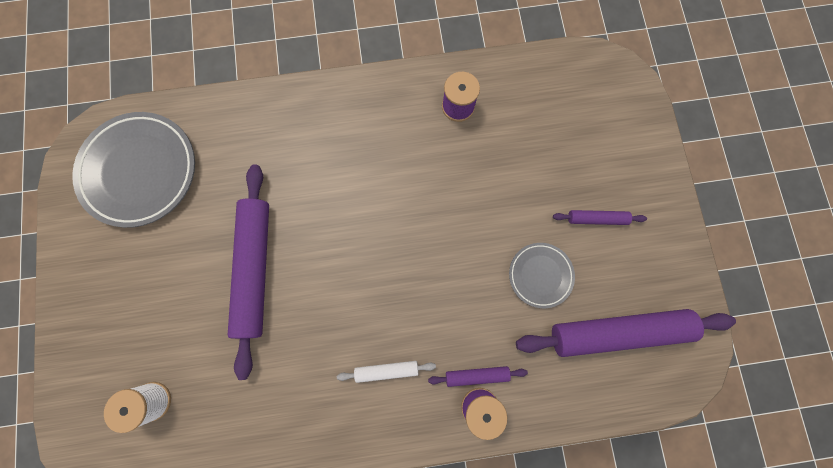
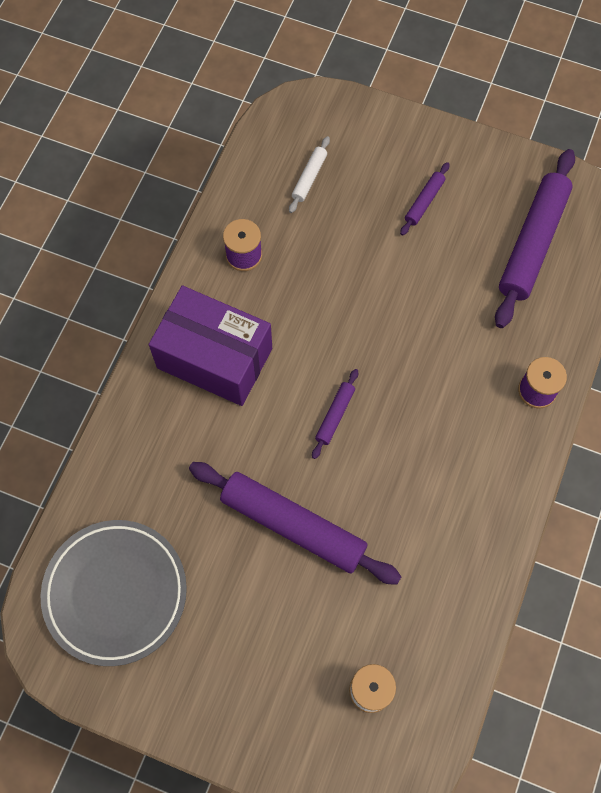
camera: 60 degrees left, 10 degrees down
(359, 134) = (214, 358): none -> purple box
(386, 370) = (461, 453): white rolling pin -> white rolling pin (309, 178)
(476, 375) = (507, 378): purple rolling pin -> purple rolling pin (335, 415)
(540, 275) = (448, 276): grey plate -> none

